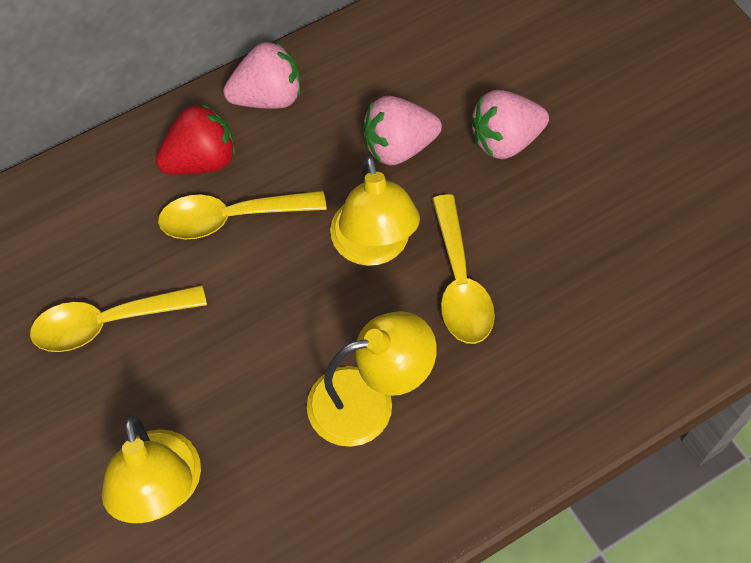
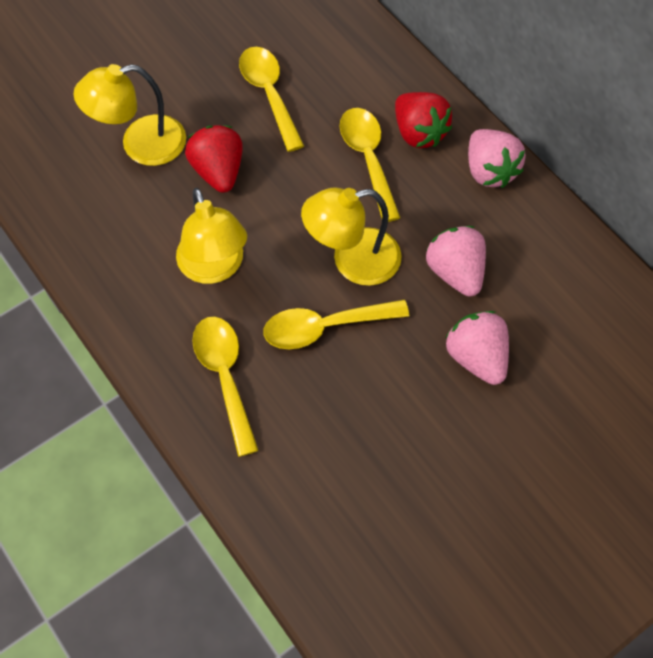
camera: 85 degrees right, 0 degrees up
(222, 391) = (218, 171): none -> red strawberry
(519, 395) = (225, 376): none -> yellow spoon

